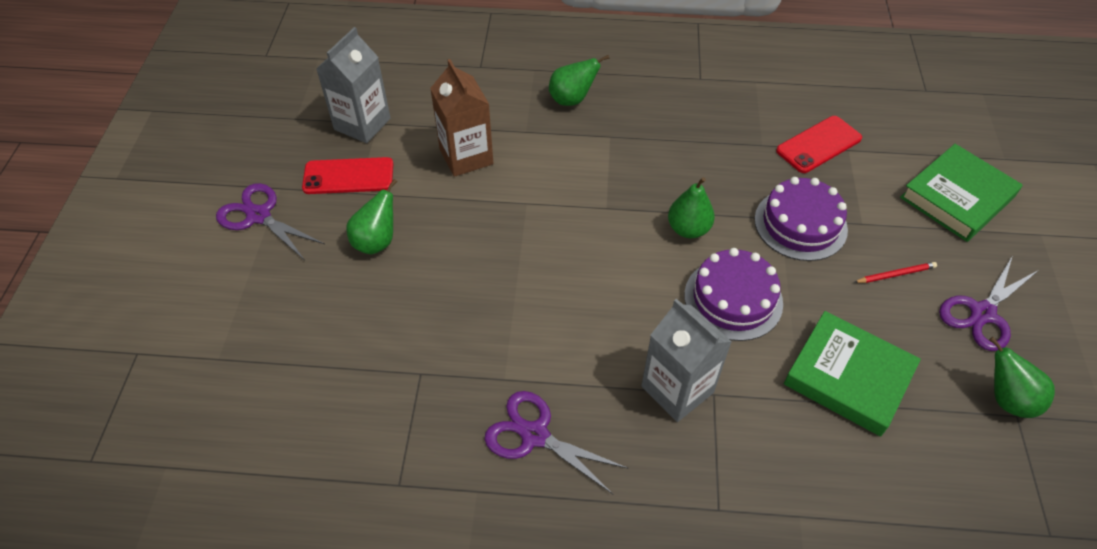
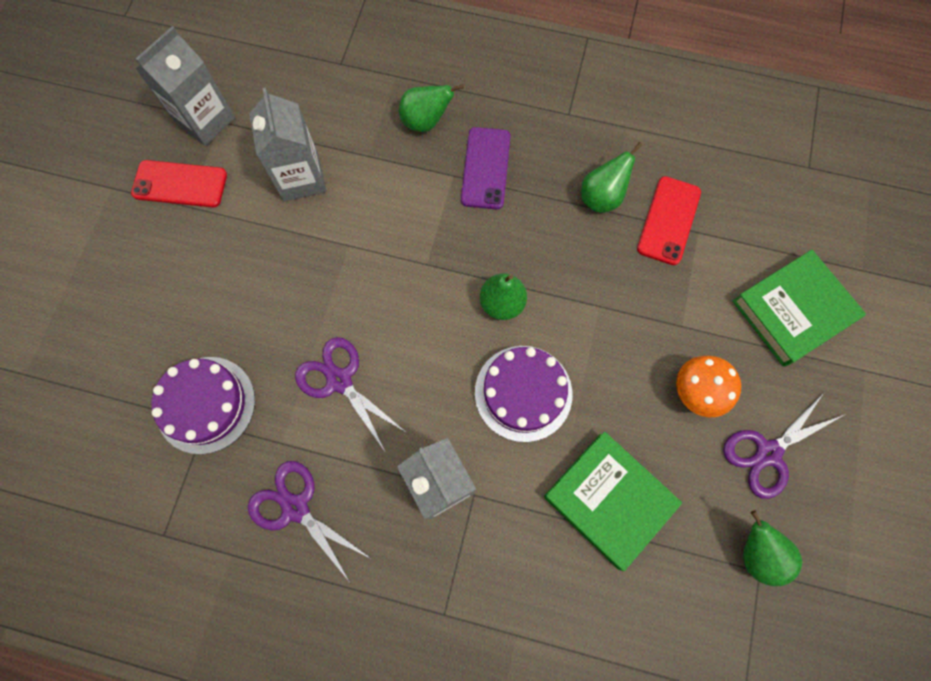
camera: 10 degrees right, 20 degrees up
(258, 216) = (86, 218): purple scissors -> purple scissors (339, 381)
(376, 241) = (193, 267): green pear -> green pear (602, 197)
(466, 156) = (301, 178): brown carton -> grey carton
(638, 127) = (485, 168): none -> purple phone
(800, 224) = (618, 316): purple cake -> purple cake (206, 404)
(818, 144) = (668, 220): red phone -> red phone turned 45 degrees counterclockwise
(895, 274) = (695, 392): red pencil -> orange mushroom

